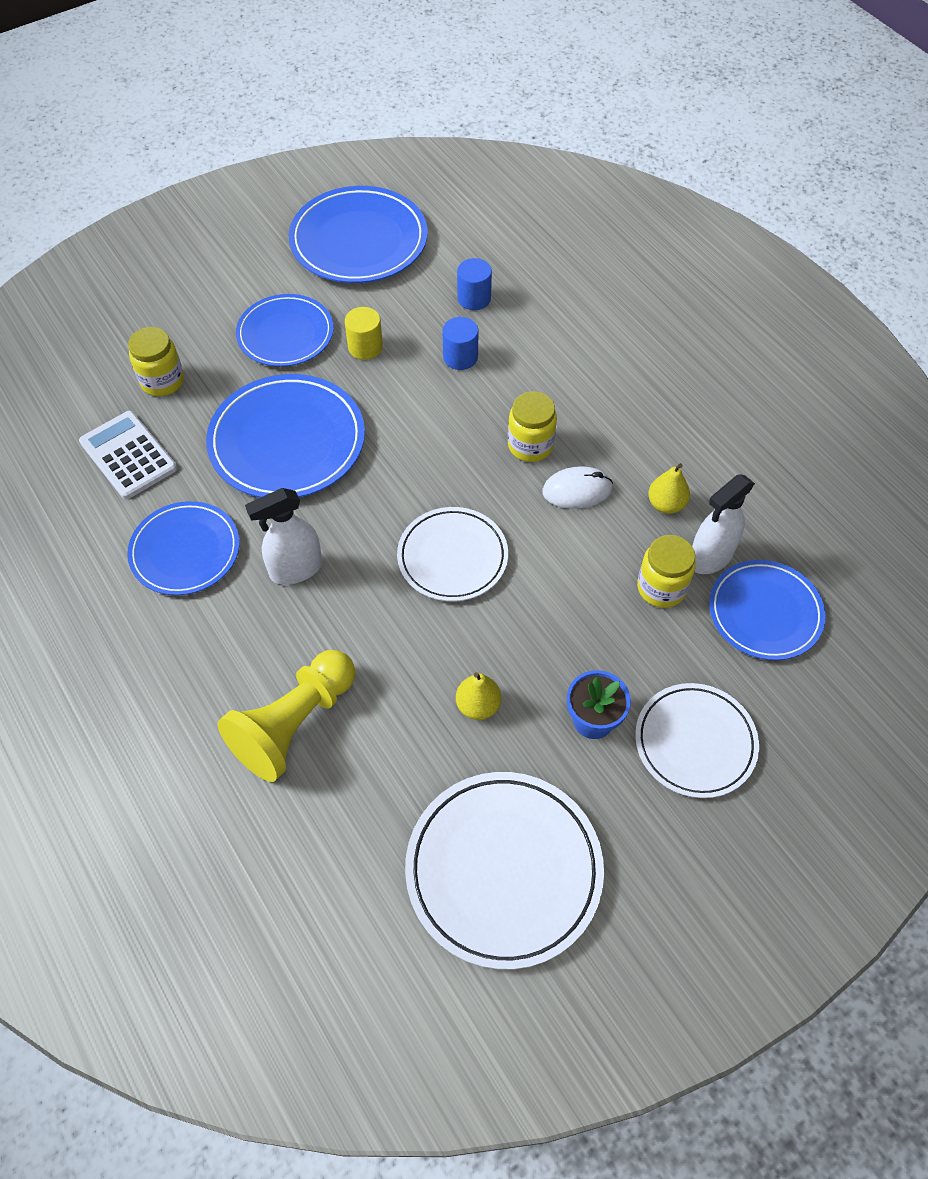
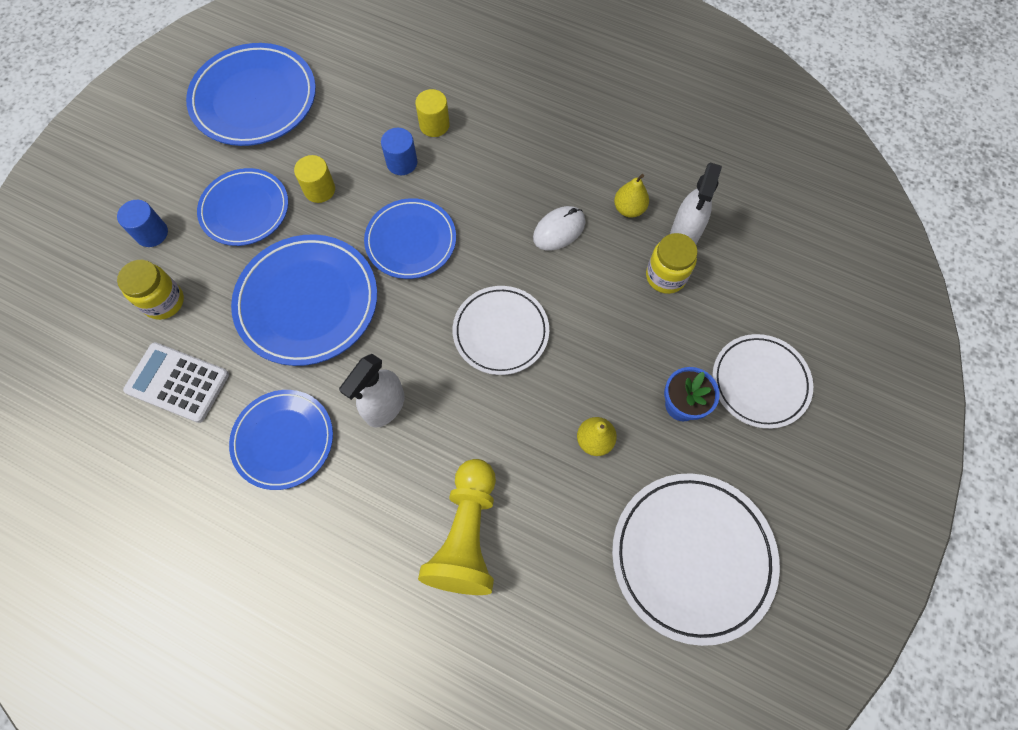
camera: 30 degrees left, 10 degrees up
(474, 298) = (381, 108): blue cylinder -> blue cylinder (152, 233)
(516, 336) = (434, 125): none -> yellow cylinder
(530, 445) = (502, 210): yellow jar -> none
(764, 613) = (746, 258): blue plate -> blue plate (411, 241)

